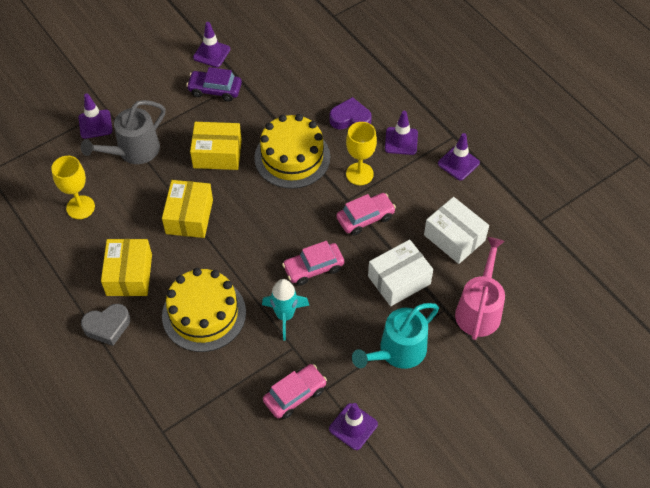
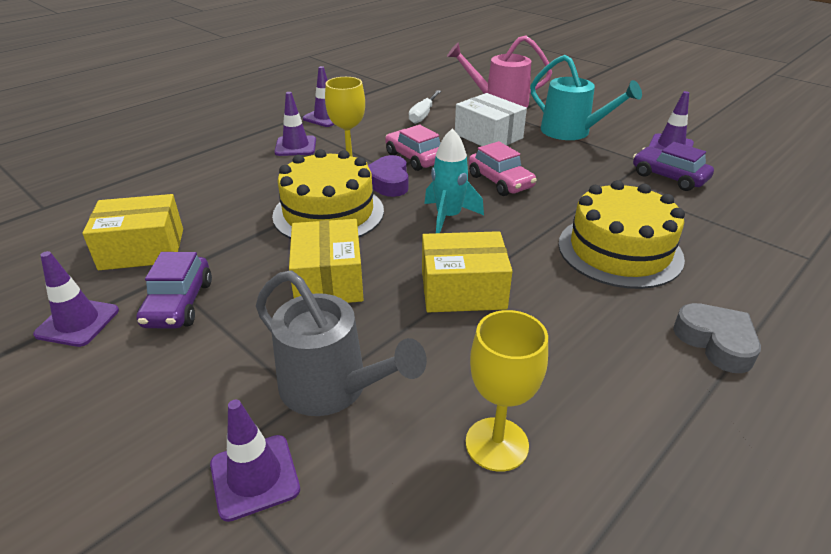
camera: 100 degrees left, 20 degrees down
(129, 275) = (606, 336): yellow box -> yellow box (142, 249)
(285, 316) = (577, 192): turquoise rocket -> turquoise rocket (448, 217)
(295, 395) = (669, 177): pink car -> purple car
(350, 119) = (258, 178): purple heart -> purple heart (388, 182)
(454, 238) = (423, 115): white box -> white screwdriver

